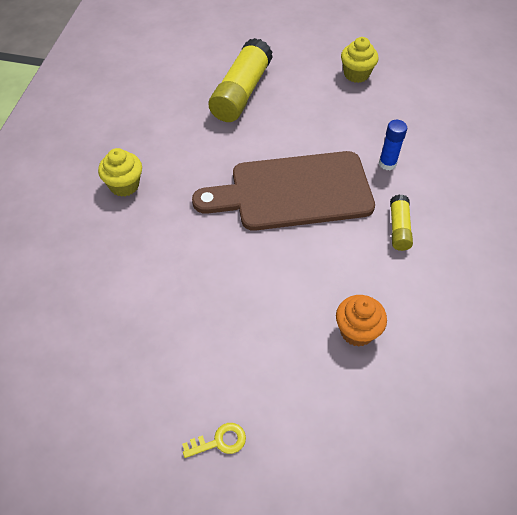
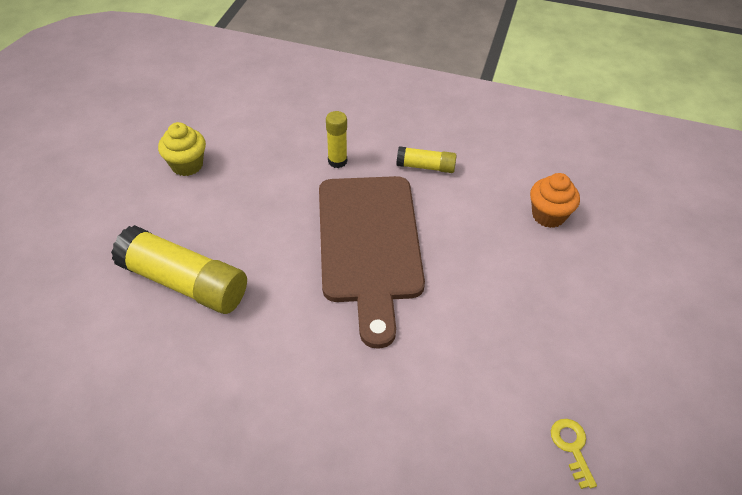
camera: 85 degrees left, 5 degrees down
(124, 185) = (338, 432): yellow cupcake -> none
(219, 441) = (684, 335): yellow key -> yellow key (572, 447)
(387, 163) = (337, 161): blue glue stick -> yellow glue stick

